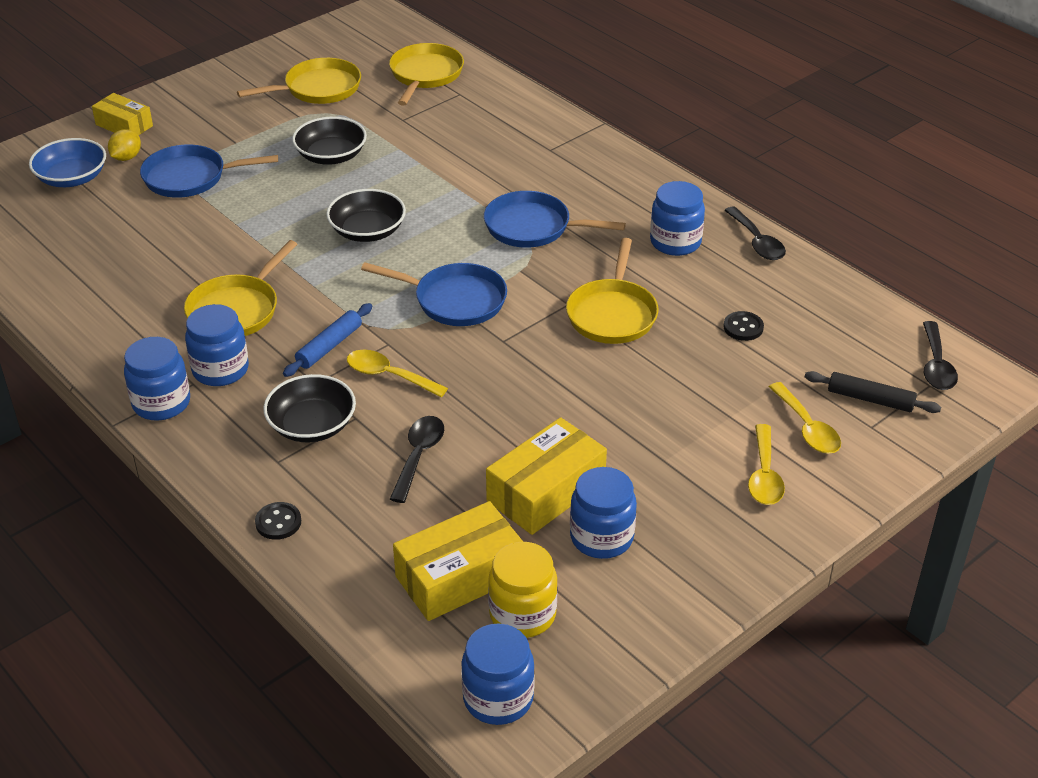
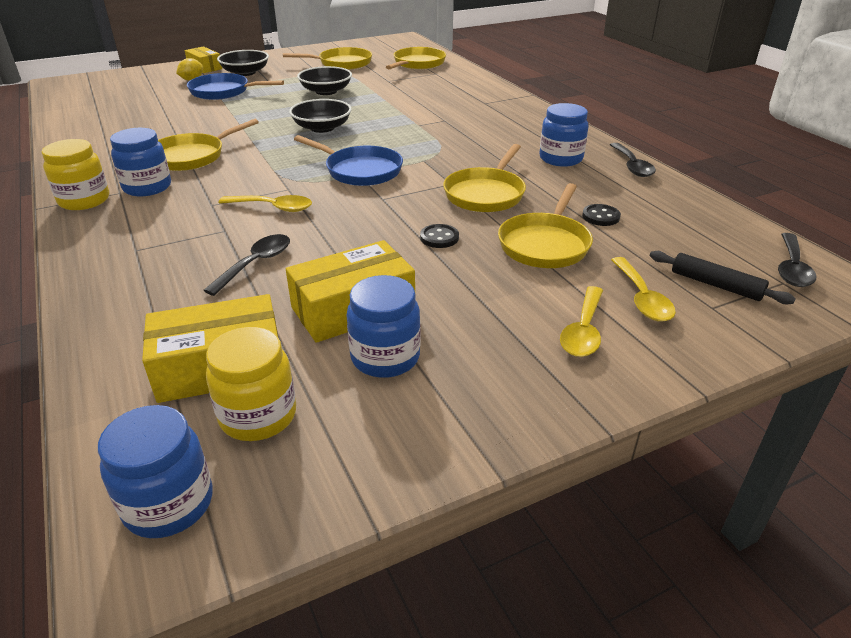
camera: 15 degrees right, 5 degrees down
(72, 178) = (148, 85): blue bowl -> none
(161, 403) = (84, 200): blue jar -> yellow jar
(278, 522) = (95, 293): black button -> black button (439, 238)
(312, 425) = (185, 230): black bowl -> black bowl (245, 73)
(329, 346) = (241, 184): blue rolling pin -> none
(389, 375) = (273, 207): yellow spoon -> yellow spoon turned 150 degrees clockwise
(533, 227) = (448, 139): blue pan -> none
(698, 376) = (545, 244): none -> yellow pan

